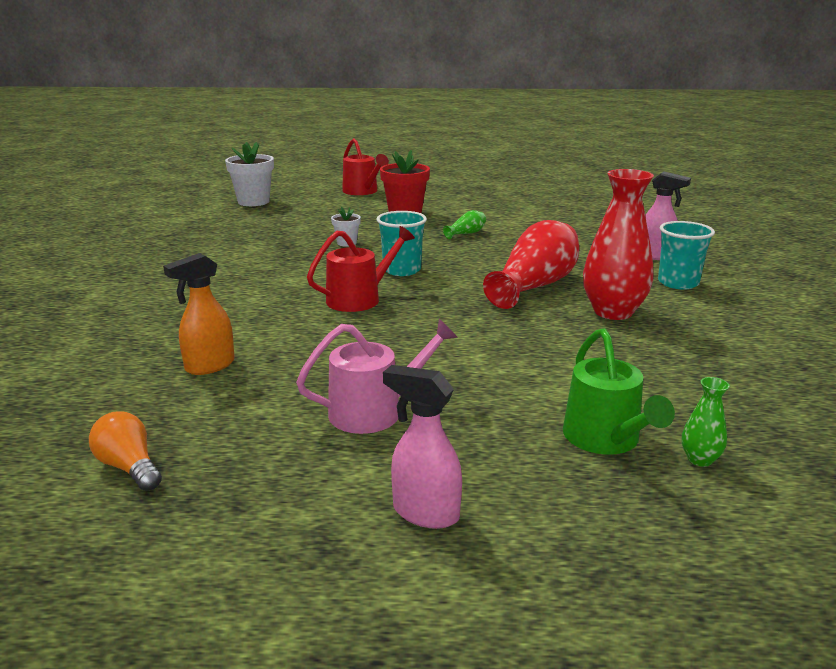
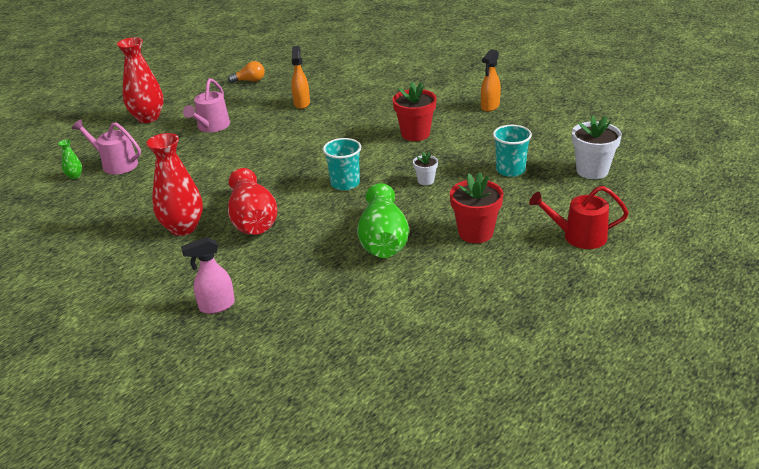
camera: 130 degrees right, 10 degrees up
(135, 255) = (490, 106): none -> orange spray bottle
(246, 270) = (415, 134): none -> red flower pot
(359, 299) = (321, 155): red watering can -> none
(424, 513) = (148, 118): pink spray bottle -> red vase
(466, 233) = (383, 240): green vase -> green vase, size x2.29
(605, 439) = (116, 164): green watering can -> pink watering can
(678, 283) = (170, 281): turquoise cup -> turquoise cup (510, 170)

